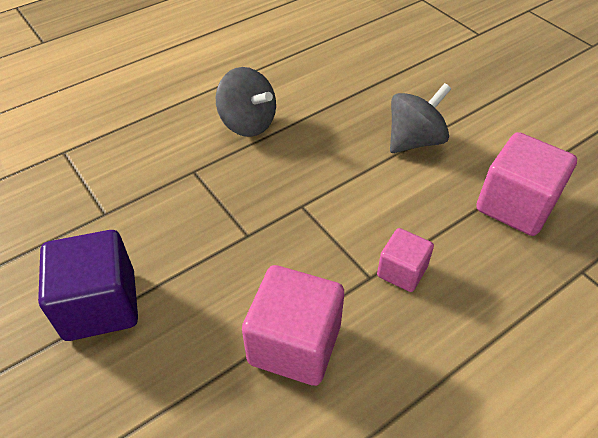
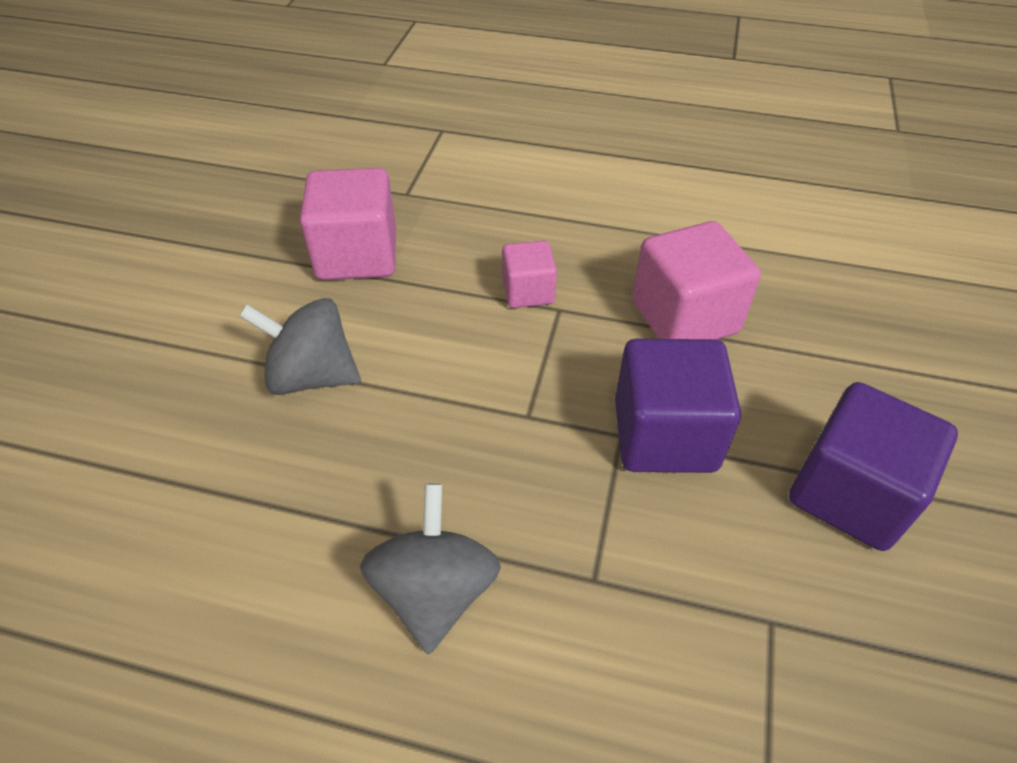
camera: 130 degrees left, 0 degrees up
(226, 253) = (665, 435): none -> purple cube

